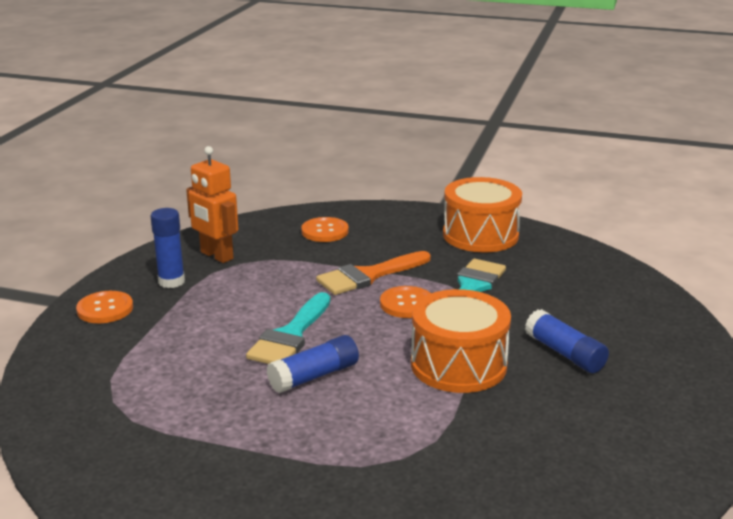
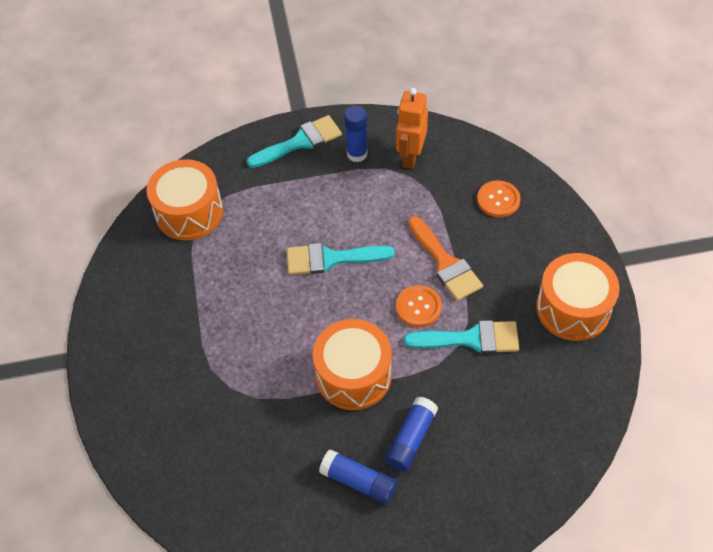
camera: 65 degrees right, 30 degrees up
(97, 415) = (189, 212): none -> orange drum
(105, 309) = (300, 142): orange button -> turquoise brush
(314, 376) = (290, 297): blue glue stick -> blue glue stick (358, 481)
(368, 276) = (445, 263): orange brush -> orange brush turned 150 degrees counterclockwise

